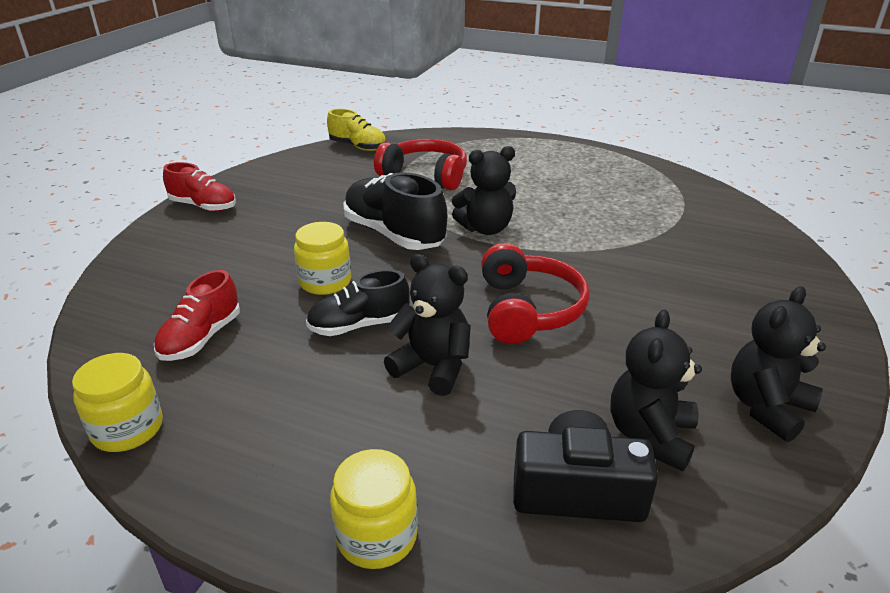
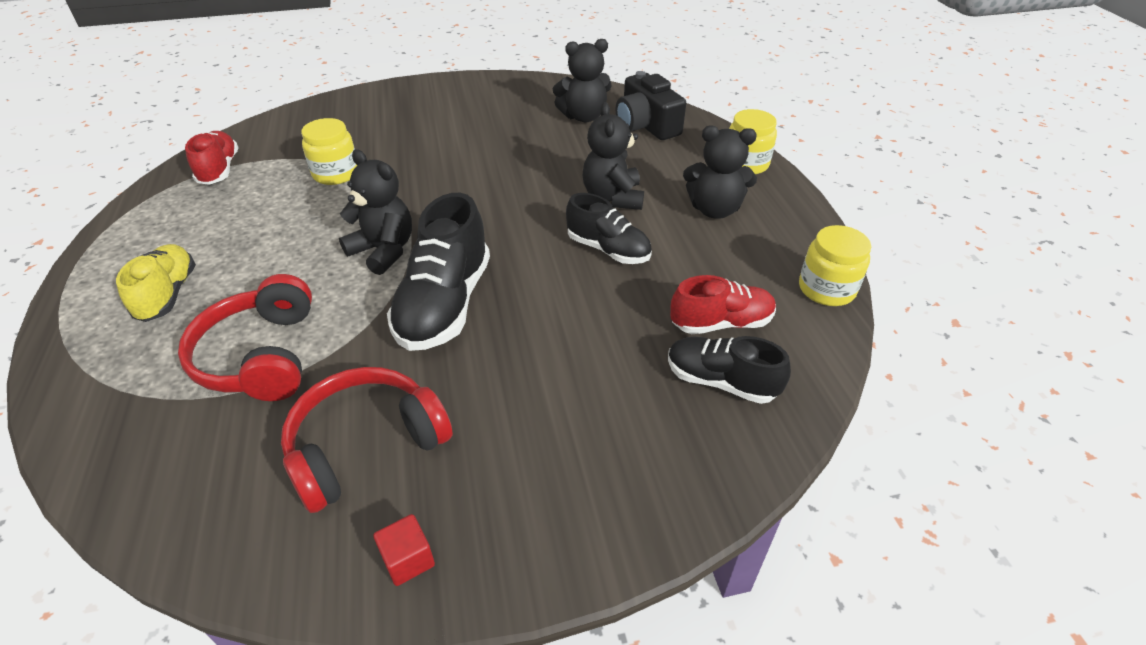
camera: 125 degrees left, 10 degrees up
(164, 307) = (721, 381): none -> black shoe
(203, 206) = (515, 542): red shoe -> red shoe (219, 170)
(241, 183) = (408, 560): none -> red cube
(325, 282) = (572, 302): yellow jar -> yellow jar (336, 173)
(358, 147) = (163, 501): yellow shoe -> yellow shoe (168, 294)
(527, 310) = (504, 185): red headphones -> red headphones (366, 446)
(766, 407) = (522, 93): black teddy bear -> black teddy bear (714, 209)

